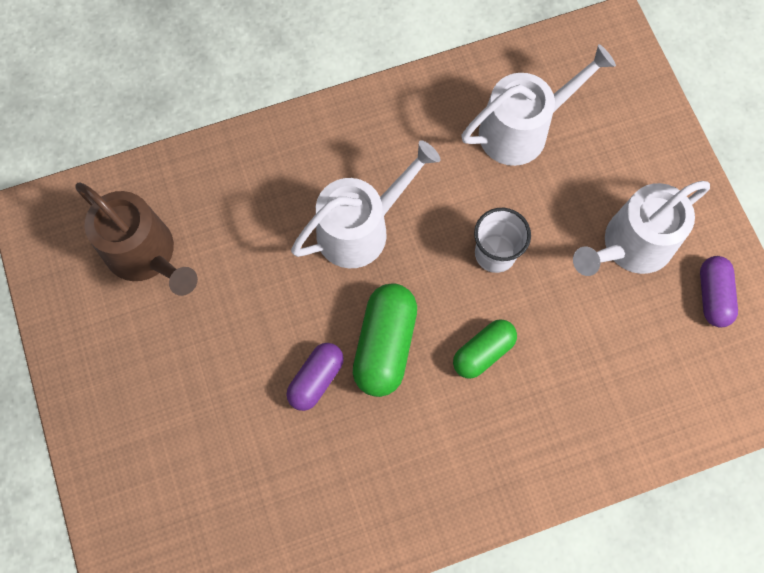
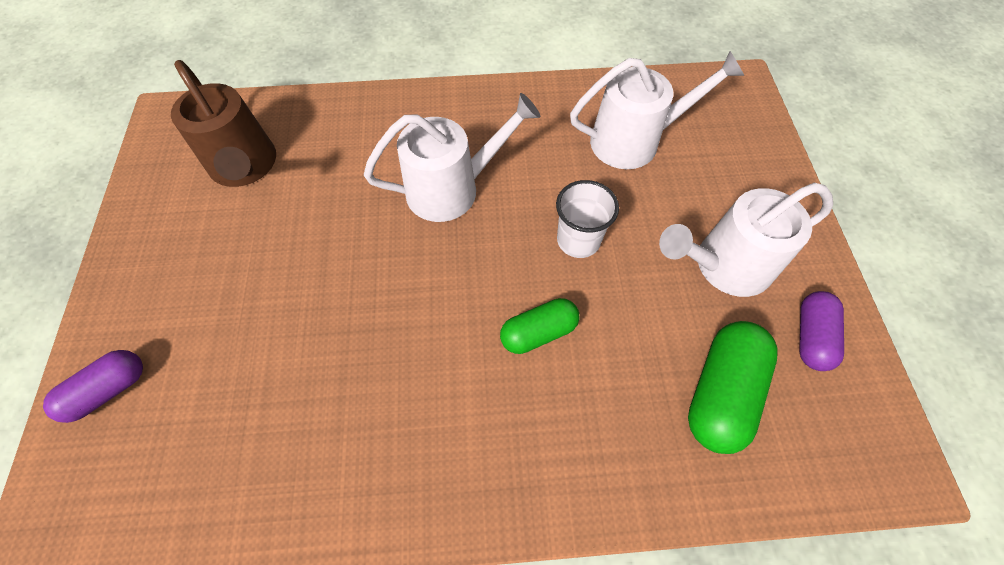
camera: 15 degrees right, 10 degrees down
(316, 379) = (354, 315): purple capsule -> purple capsule (108, 390)
(385, 345) = (437, 299): green capsule -> green capsule (721, 392)

